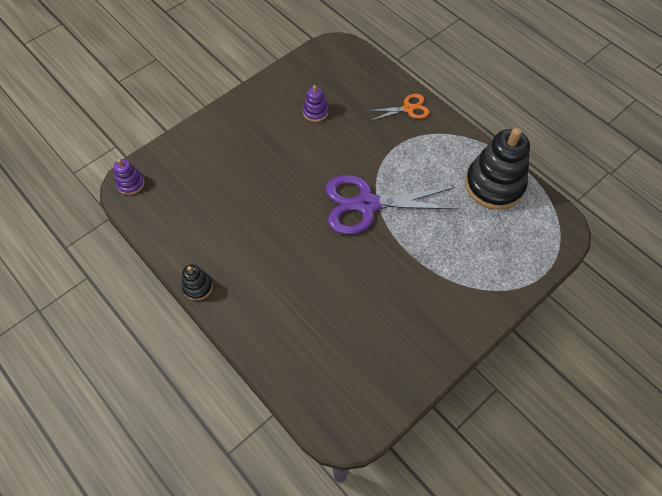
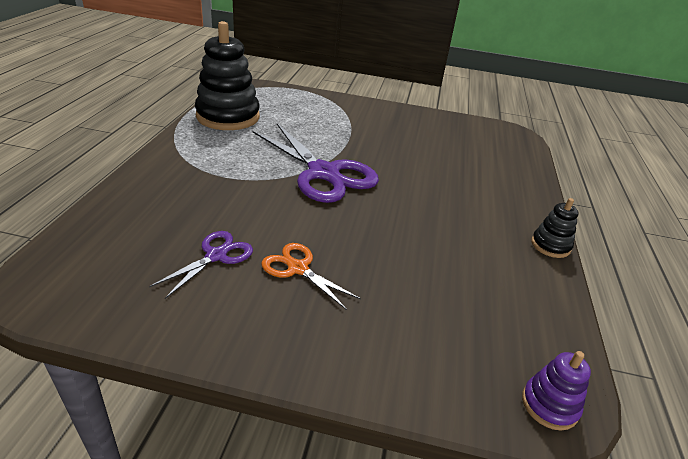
camera: 130 degrees left, 25 degrees down
(315, 112) = (216, 255): purple stacking toy -> purple scissors
(408, 108) = (153, 182): orange scissors -> orange scissors (298, 268)

